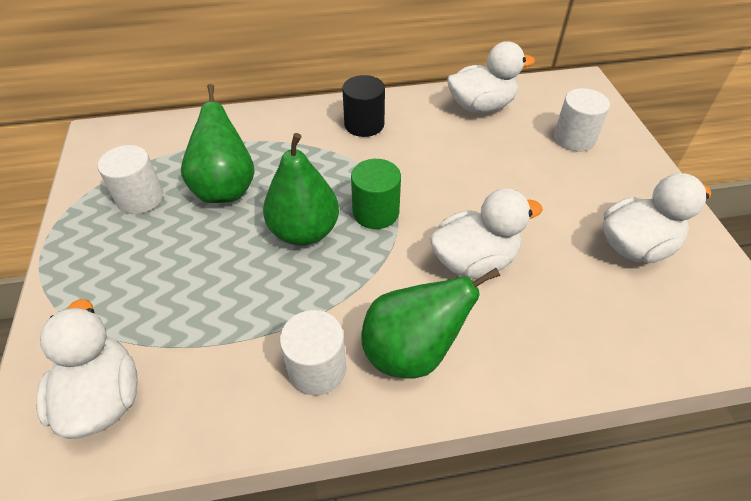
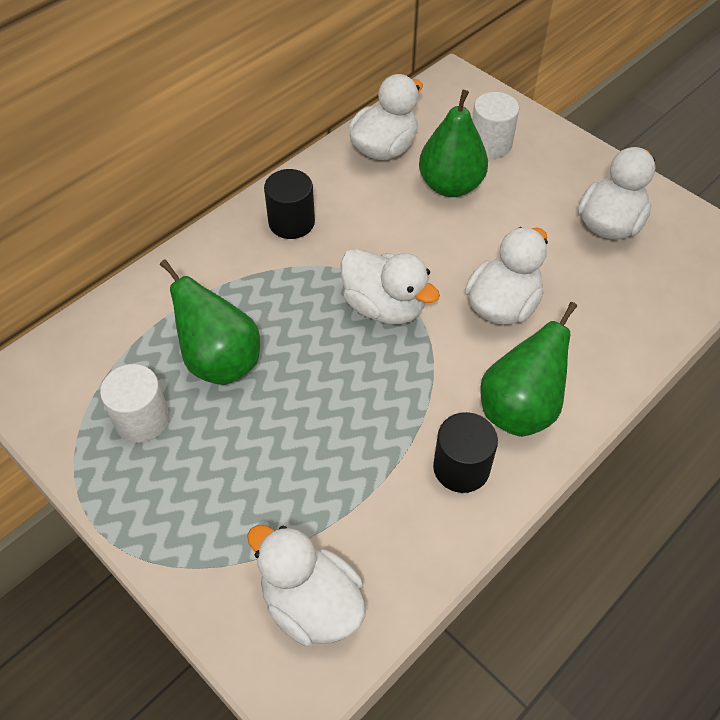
camera: 35 degrees left, 5 degrees up
(304, 231) = (339, 360): green pear -> green pear (450, 185)
(317, 369) = (461, 468): white cylinder -> black cylinder
(376, 212) = (384, 307): green cylinder -> white duck

